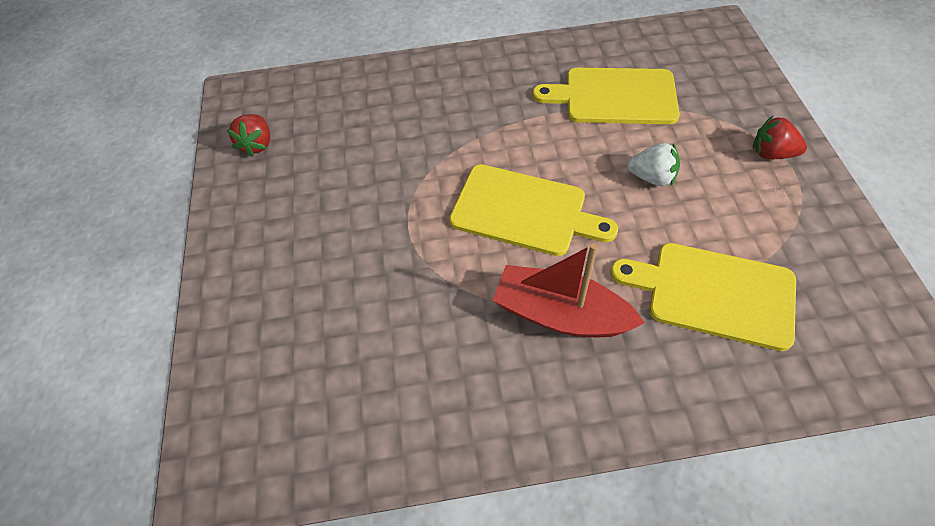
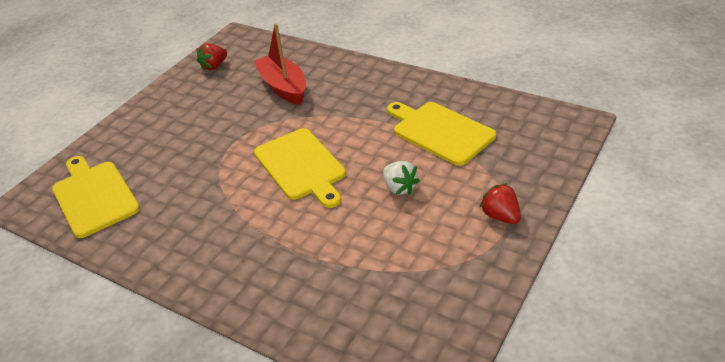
camera: 40 degrees right, 15 degrees down
(560, 314) = (251, 227): red boat -> red boat (284, 87)
(714, 294) = (348, 268): yellow cutting board -> yellow cutting board (94, 196)

